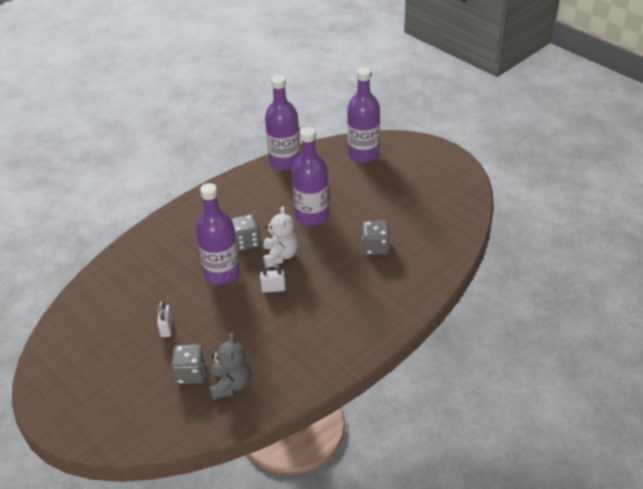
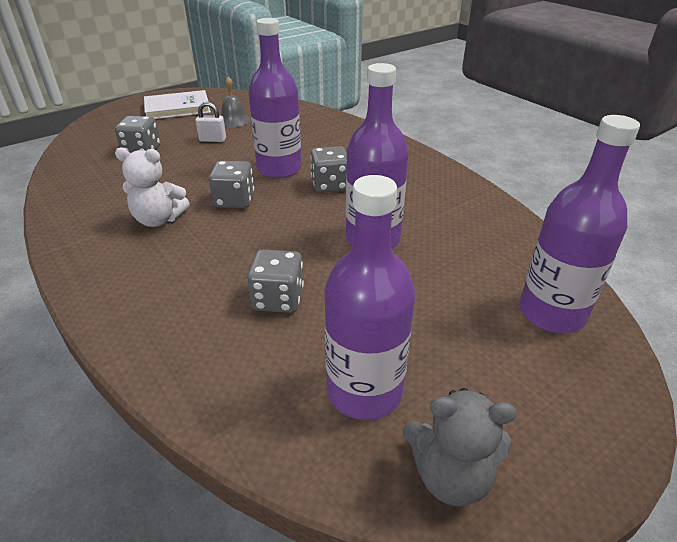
camera: 95 degrees right, 5 degrees down
(83, 379) = (177, 108): none -> white book
(121, 324) = (234, 120): none -> grey bell
(231, 384) = (107, 170): grey teddy bear -> grey teddy bear (450, 475)
(273, 288) = (234, 201): white padlock -> grey dice
(280, 255) = (294, 208): white teddy bear -> white teddy bear (159, 220)
(285, 161) = (510, 222): purple bottle -> purple bottle (364, 391)

